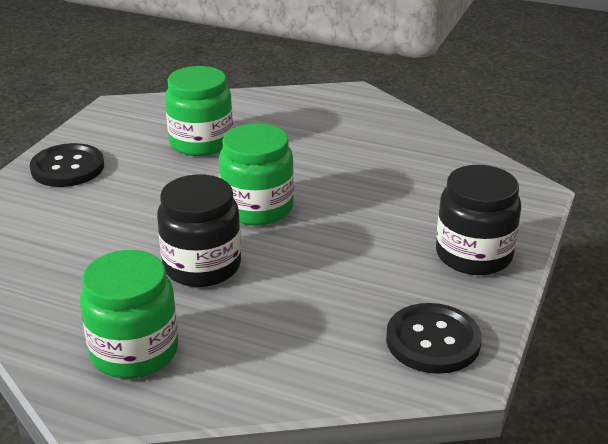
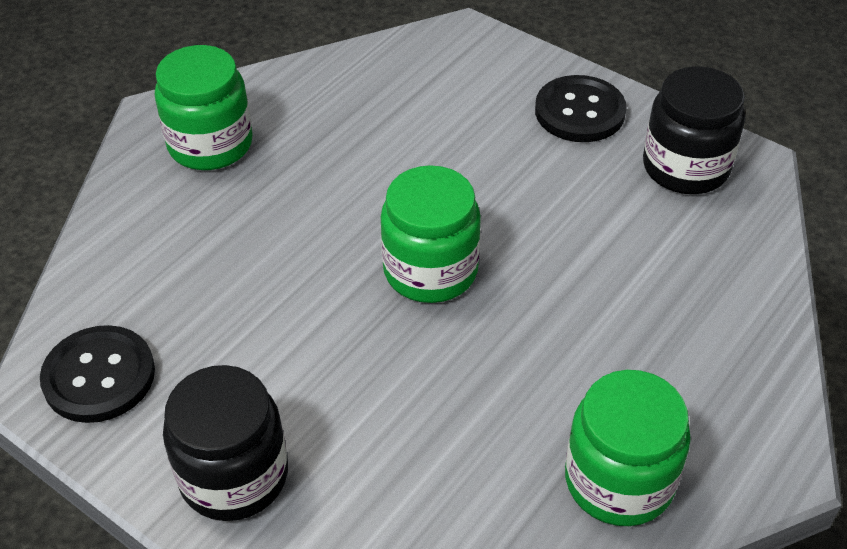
camera: 105 degrees right, 15 degrees up
(201, 142) = (622, 237): green jar -> green jar (619, 481)
(202, 266) = (326, 205): black jar -> black jar (685, 167)

